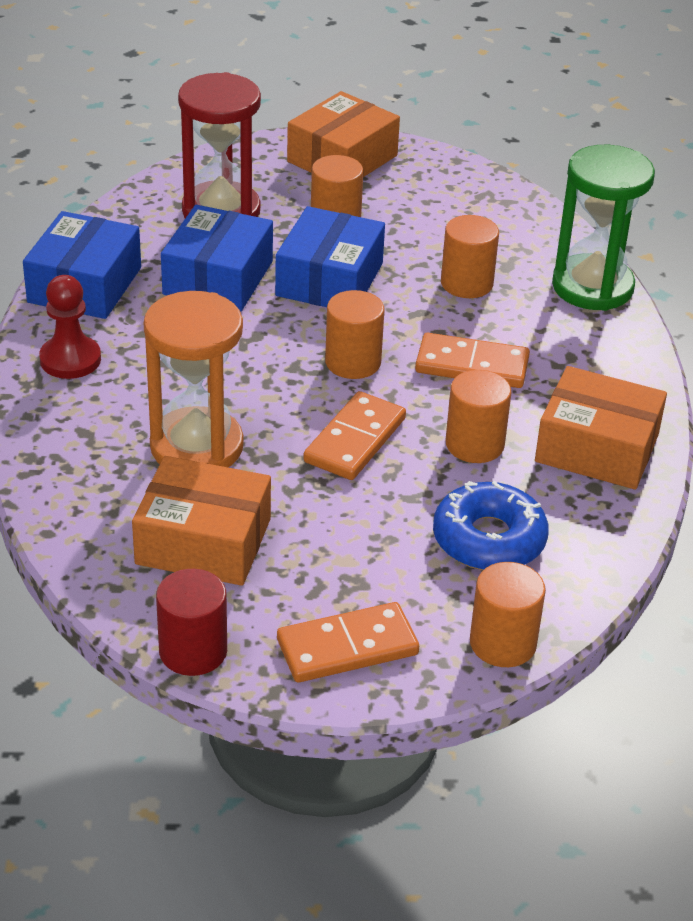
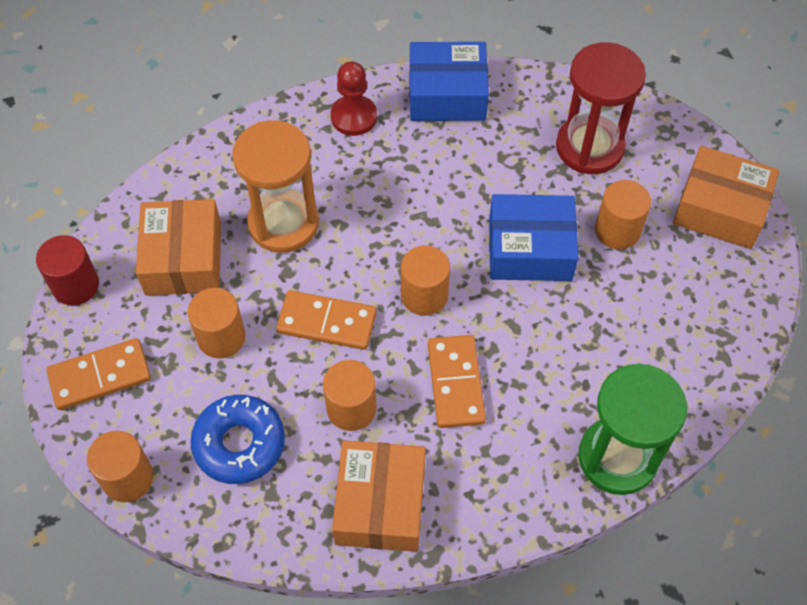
camera: 75 degrees right, 20 degrees up
(218, 278) = (496, 173): blue box -> none
(347, 647) = (100, 376): orange domino -> orange domino turned 75 degrees counterclockwise
(466, 283) = (573, 352): orange cylinder -> orange cylinder (221, 337)

